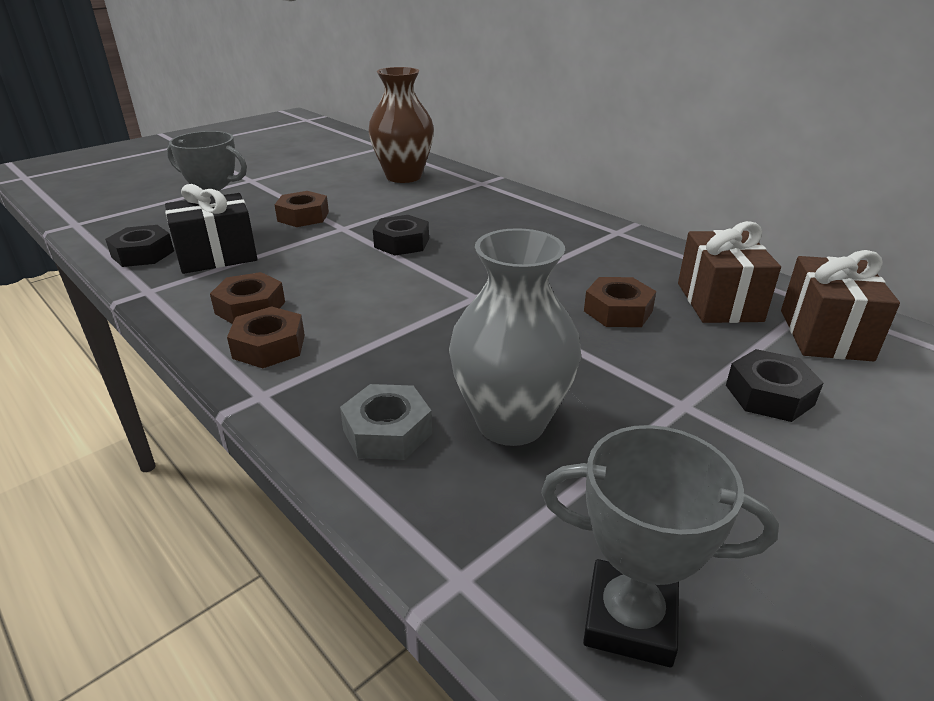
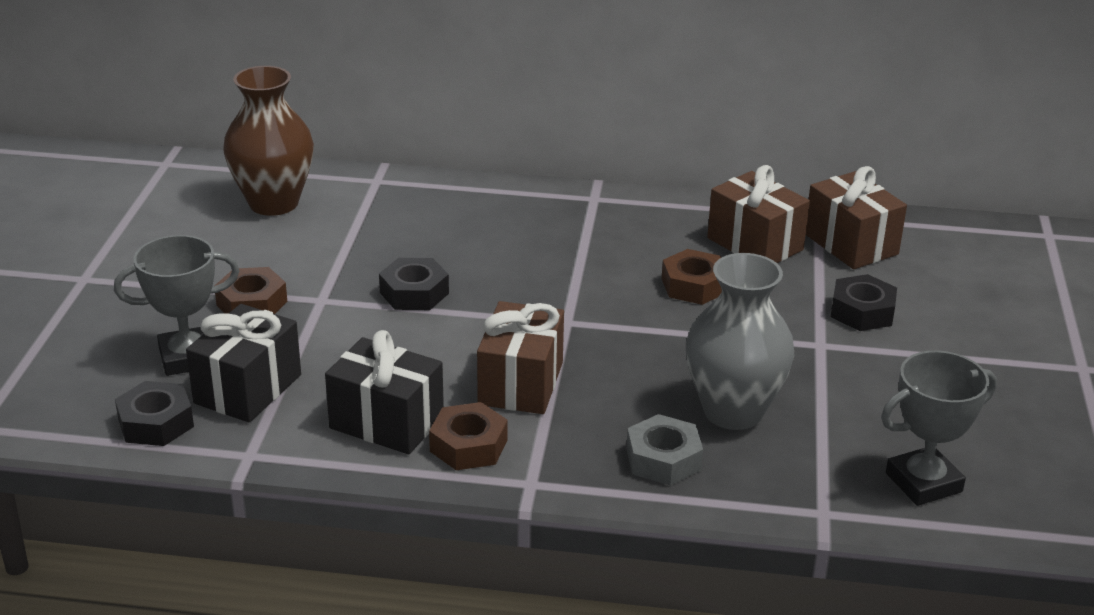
camera: 40 degrees left, 0 degrees up
(250, 307) = (386, 422): brown nut -> black gift
(375, 322) = (521, 383): none -> brown gift

